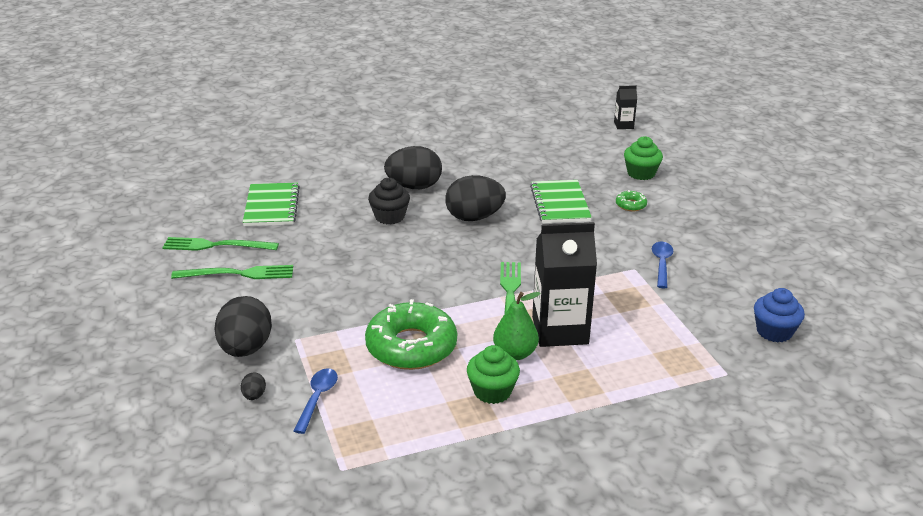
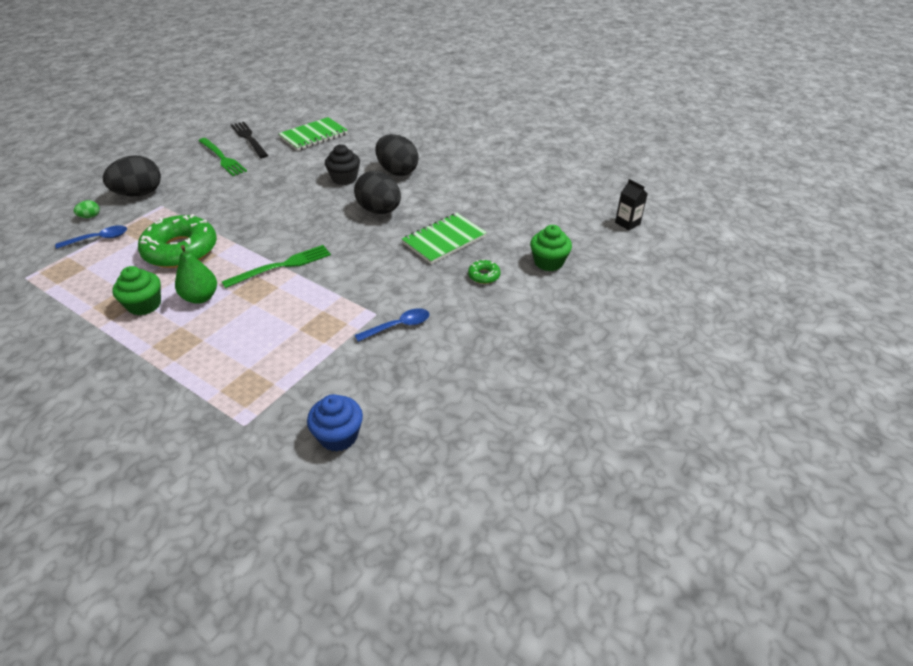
camera: 55 degrees right, 10 degrees up
(216, 245) = (249, 139): green fork -> black fork
(254, 396) = (90, 216): black egg -> green egg
(560, 330) = (248, 307): black carton -> none

